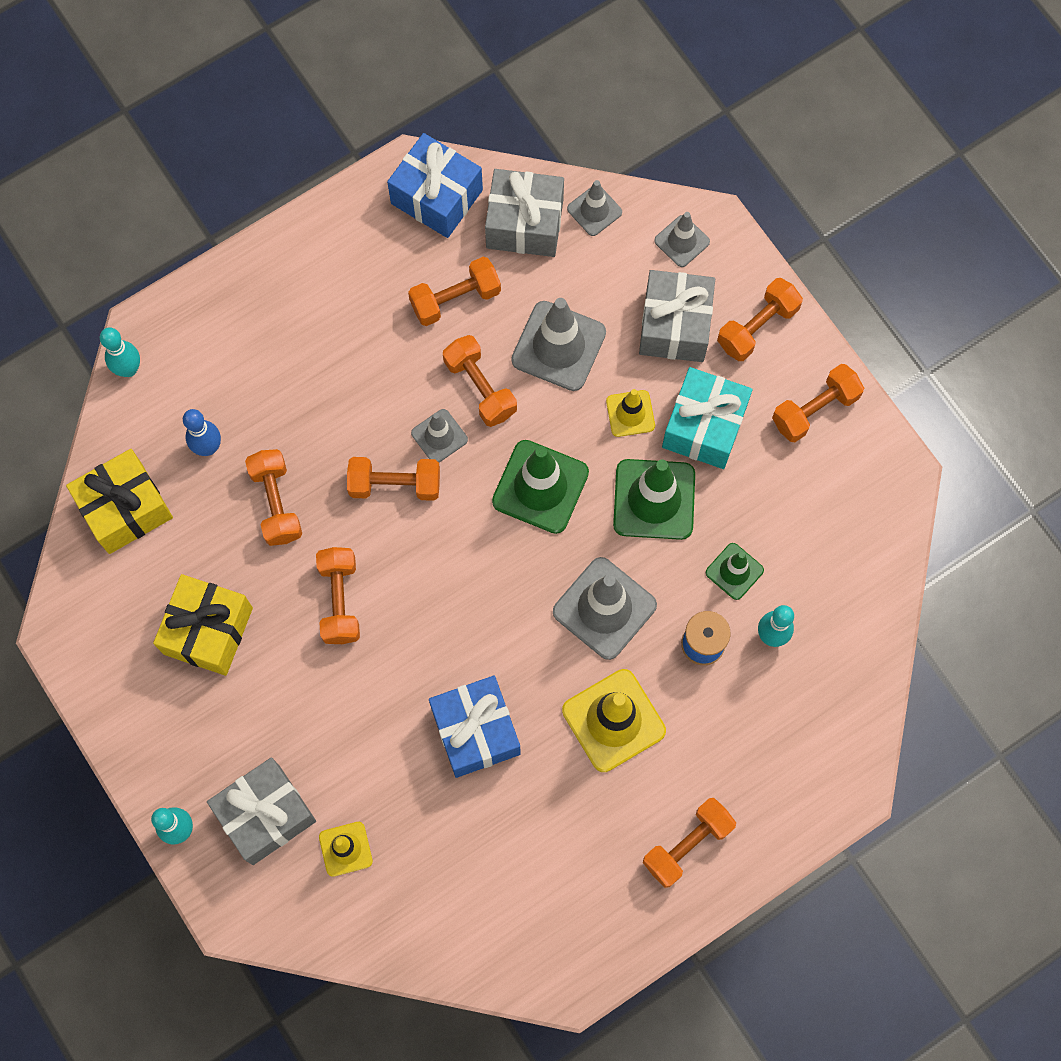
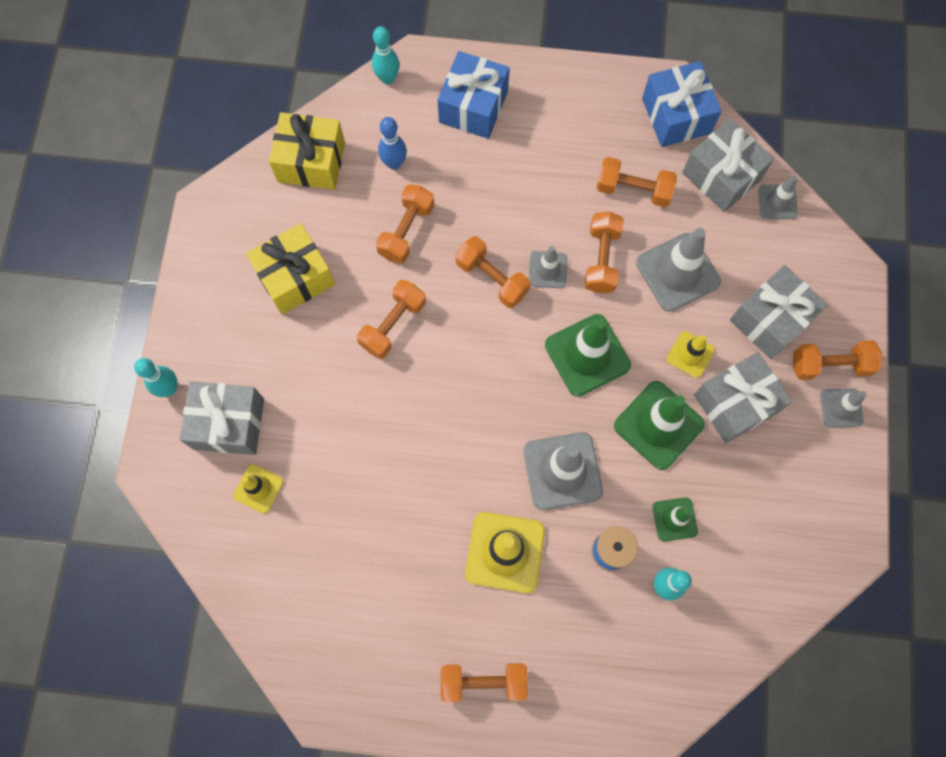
camera: 40 degrees right, 0 degrees up
(475, 731) = (407, 482): blue gift -> blue gift (473, 106)
(682, 241) = (823, 267): grey traffic cone -> grey traffic cone (841, 408)
(704, 427) = (735, 403): turquoise gift -> grey gift
(815, 410) = (825, 454): orange dumbbell -> none

